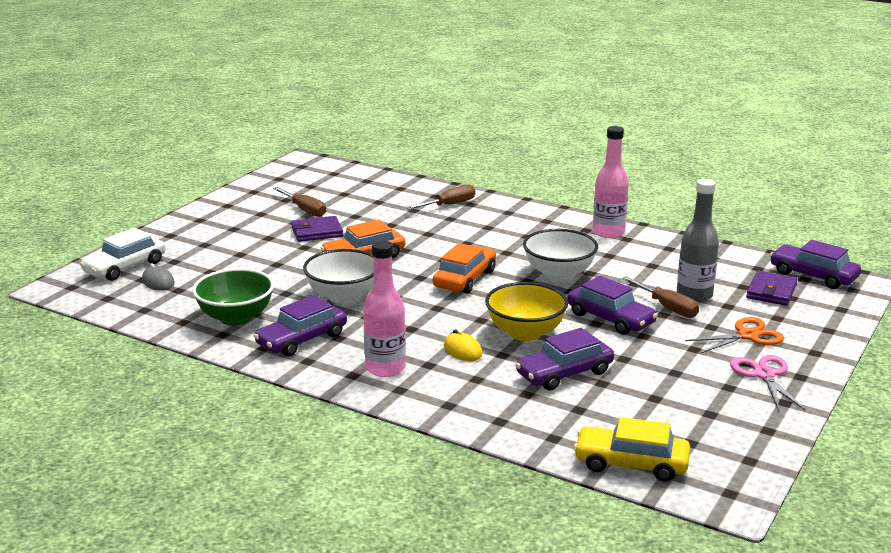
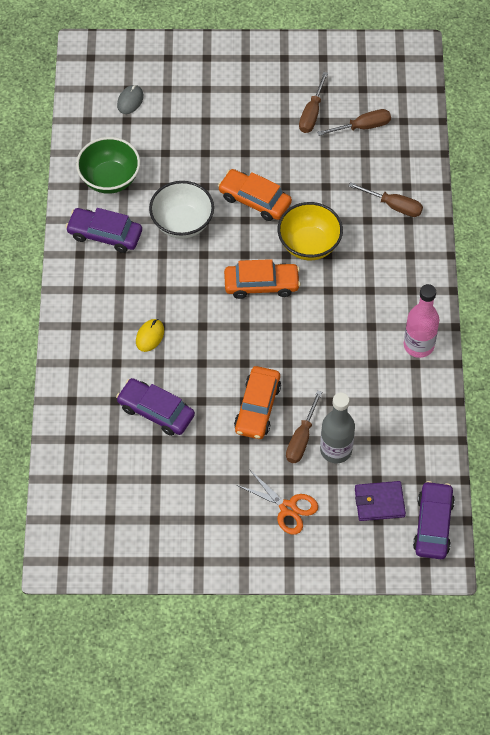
camera: 60 degrees right, 35 degrees up
(125, 267) = (138, 66): white car -> none
(317, 232) = (276, 145): purple wallet -> none
(349, 195) = (362, 127): none -> brown screwdriver
(385, 368) = (97, 303): pink bottle -> none
(525, 333) = (200, 362): yellow bowl -> yellow bowl (309, 244)
(559, 274) = (312, 343): white bowl -> none
(610, 319) = (257, 407): purple car -> orange car
(631, 463) = (64, 494): yellow car -> none
(764, 375) = (231, 537): pink scissors -> none

